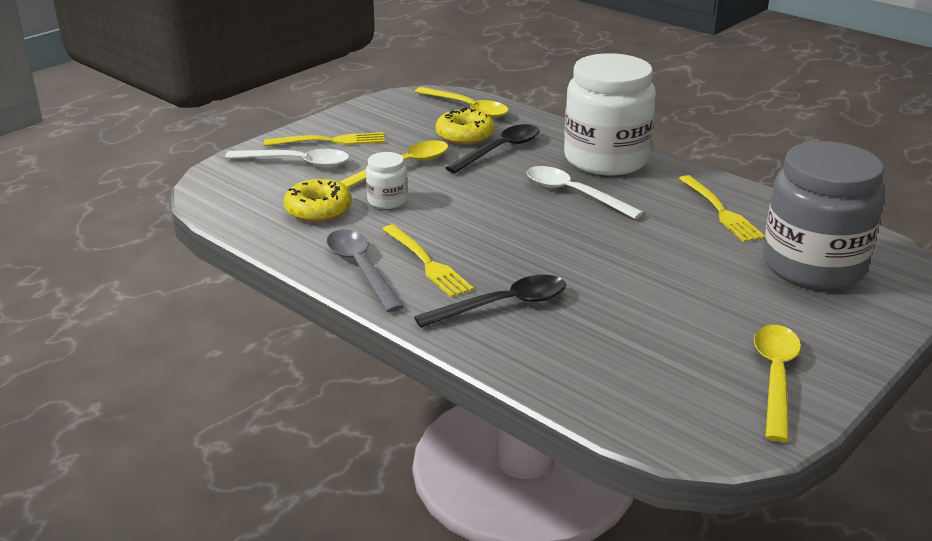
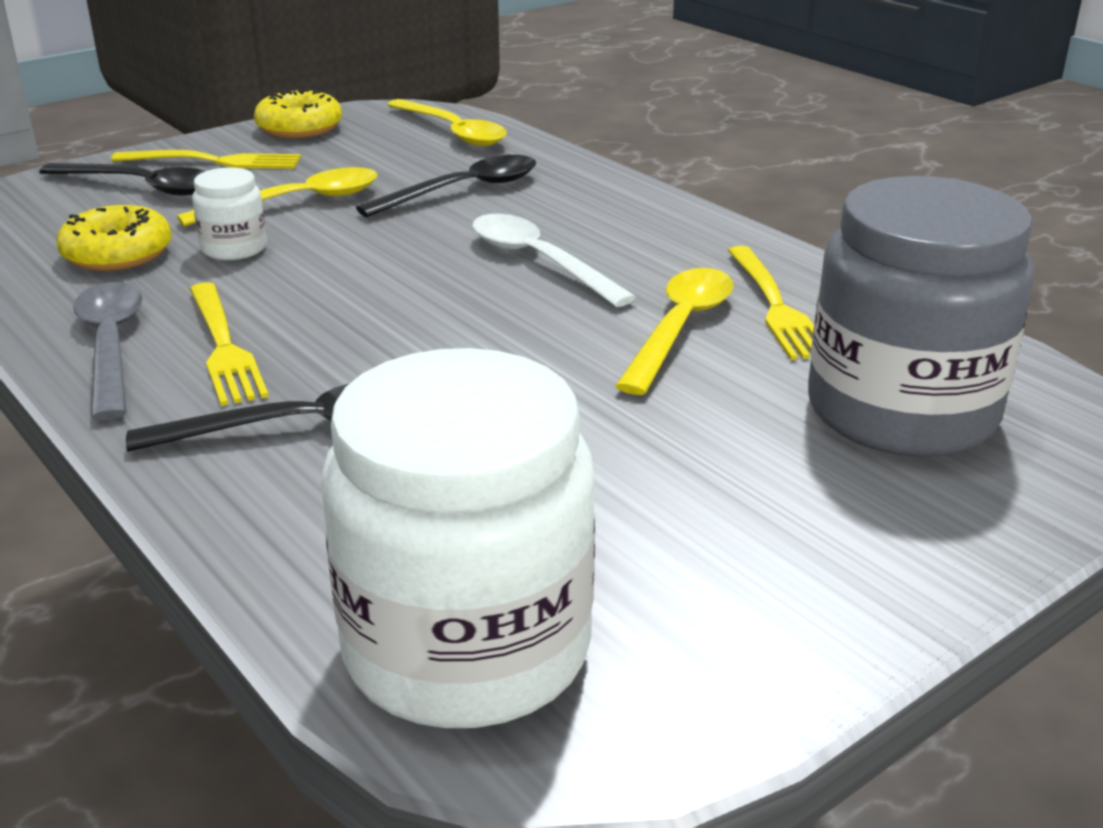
camera: 10 degrees right, 0 degrees up
(297, 163) = (141, 187): white spoon -> black spoon
(464, 135) = (422, 167): yellow donut -> yellow donut (299, 128)
(606, 159) = (625, 214): white jar -> white jar (466, 648)
(775, 377) = (726, 617): yellow spoon -> yellow spoon (680, 328)

